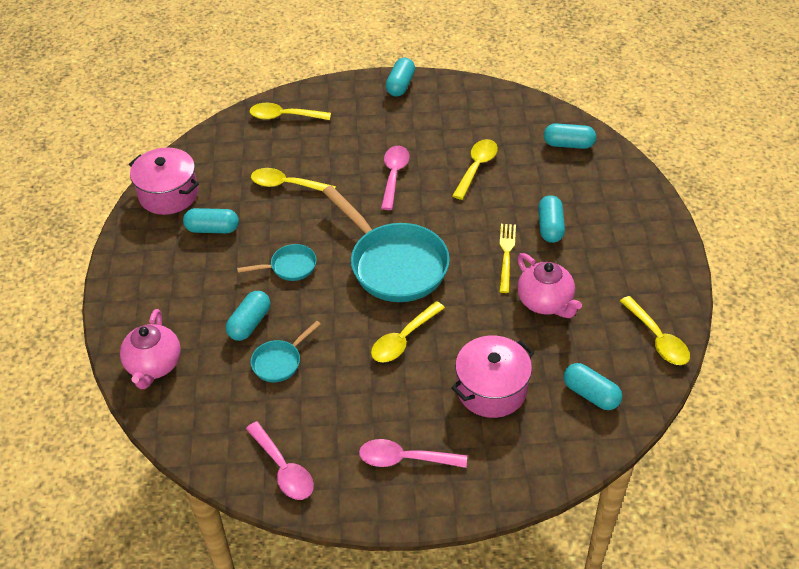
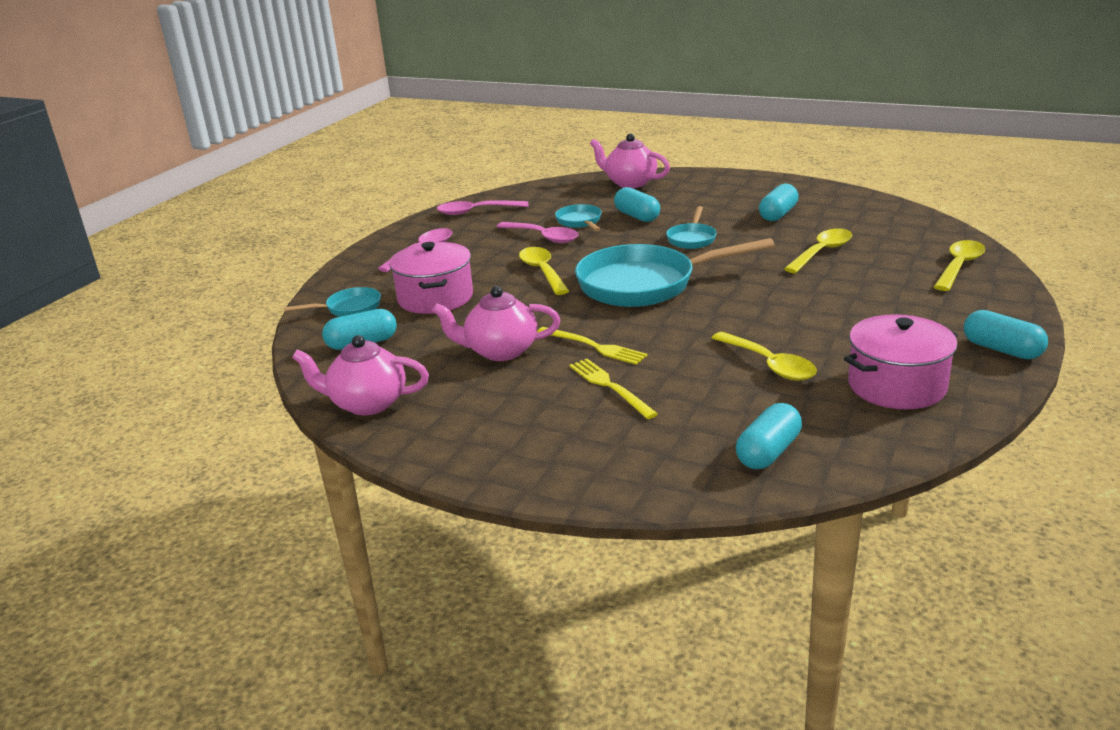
camera: 120 degrees right, 20 degrees down
(168, 194) = (848, 202): pink pot -> pink pot (896, 386)
(394, 175) = (794, 309): pink spoon -> pink spoon (543, 237)
(545, 443) = (349, 308): none -> turquoise pan
(550, 227) = (610, 387): turquoise capsule -> yellow fork
(657, 339) = (367, 403): yellow spoon -> pink teapot

